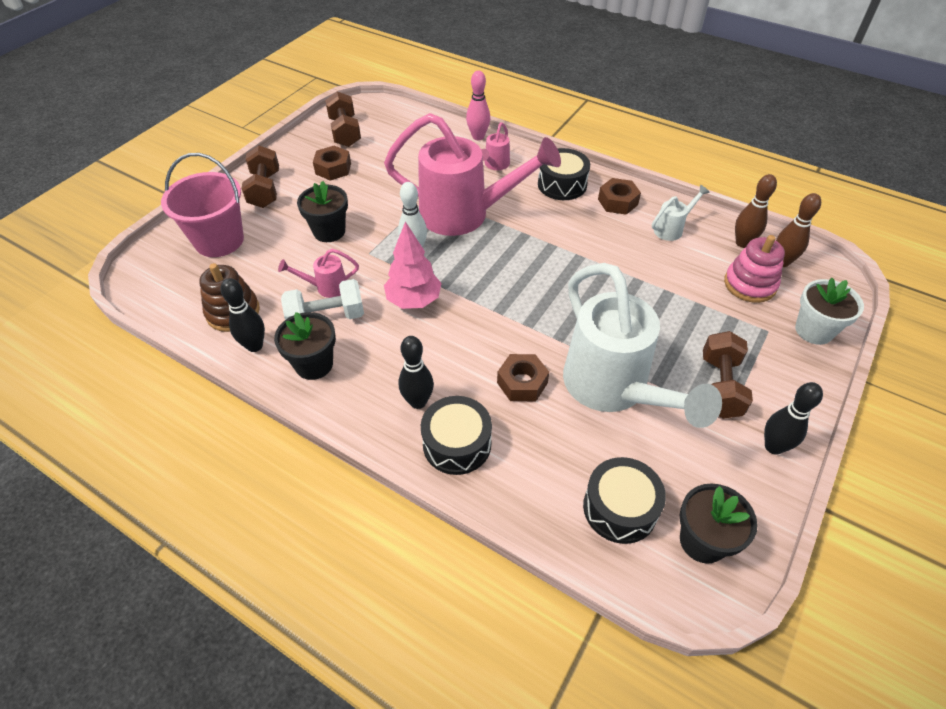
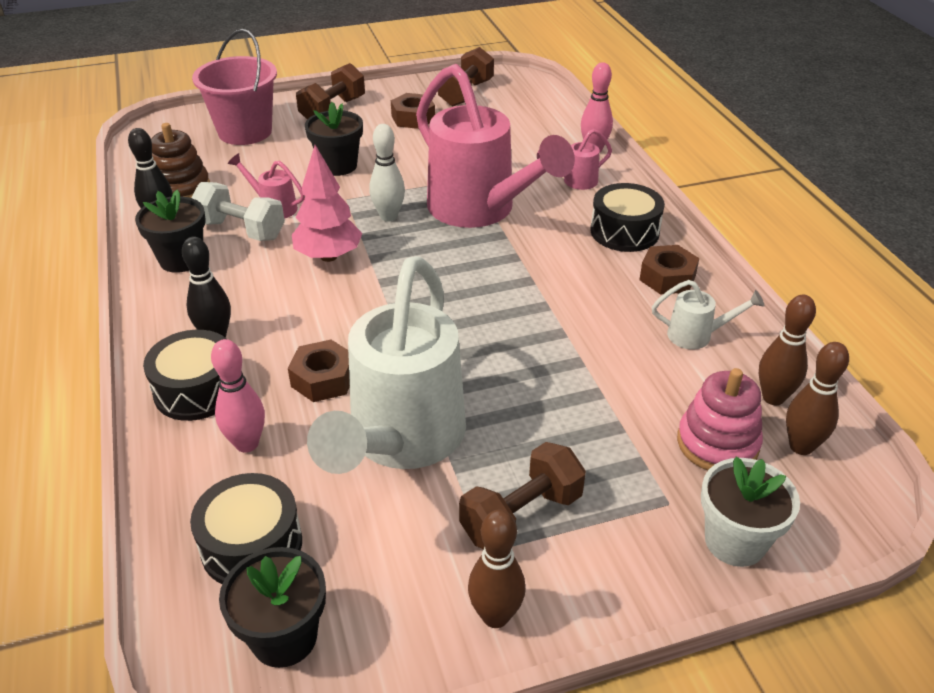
camera: 40 degrees right, 10 degrees down
(535, 454) = (247, 444): none -> pink bowling pin
(773, 447) = (495, 616): black bowling pin -> brown bowling pin

